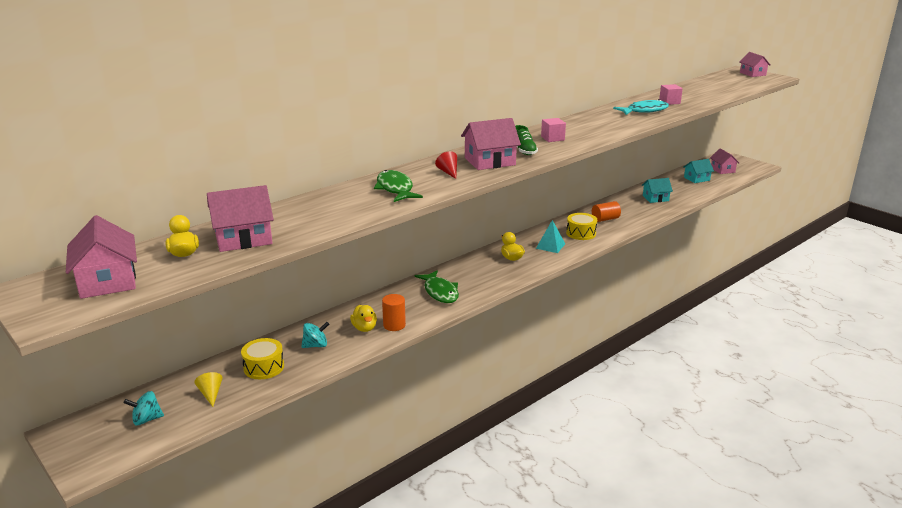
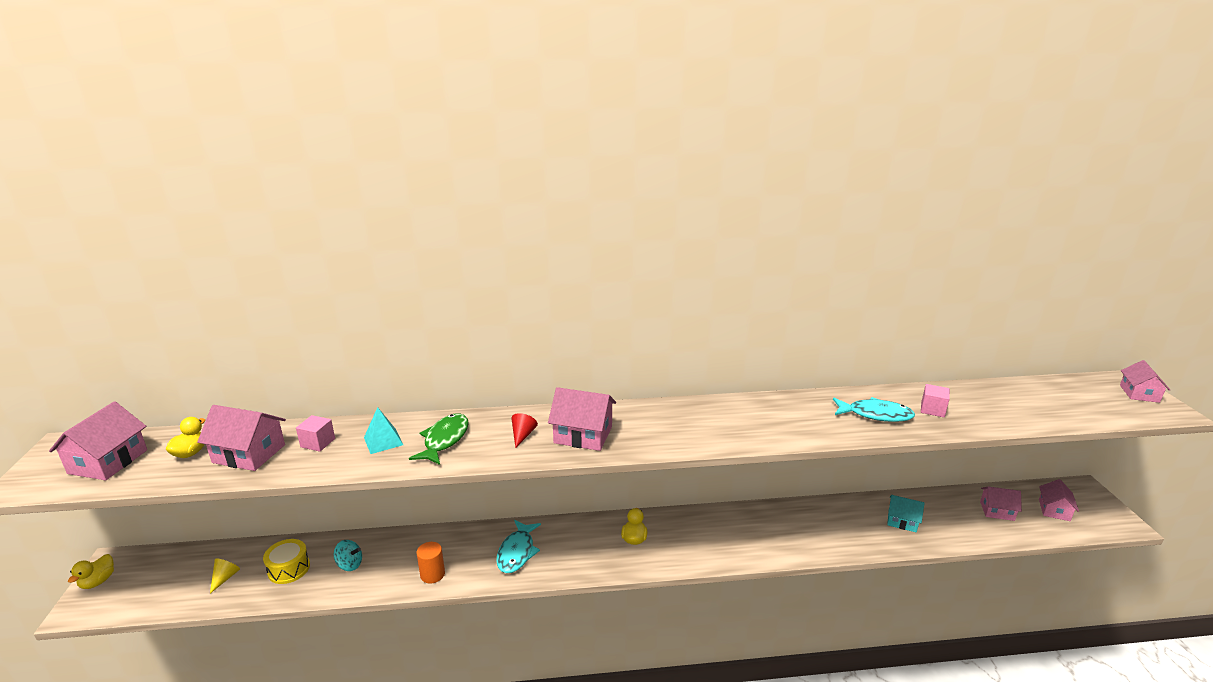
camera: 35 degrees right, 0 degrees up
(146, 419) = (162, 580): turquoise spinning top -> none
(364, 328) = (406, 565): yellow duck -> yellow duck (98, 581)
(440, 292) = (517, 552): green fish -> turquoise fish
(524, 151) = (639, 432): green shoe -> none
(550, 246) = (694, 540): turquoise pyramid -> turquoise pyramid (383, 441)
(552, 138) = (698, 423): pink cube -> pink cube (318, 443)
(581, 233) = (748, 537): yellow drum -> none
(605, 219) = (801, 528): orange cylinder -> none
(696, 179) = (997, 511): turquoise house -> pink house

